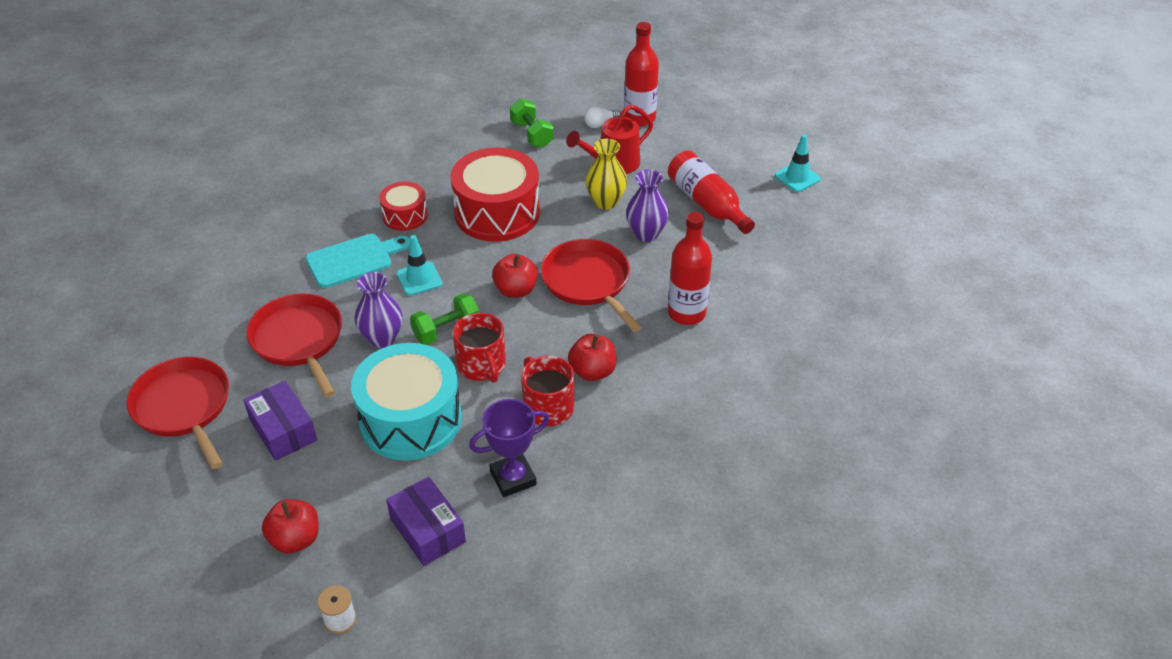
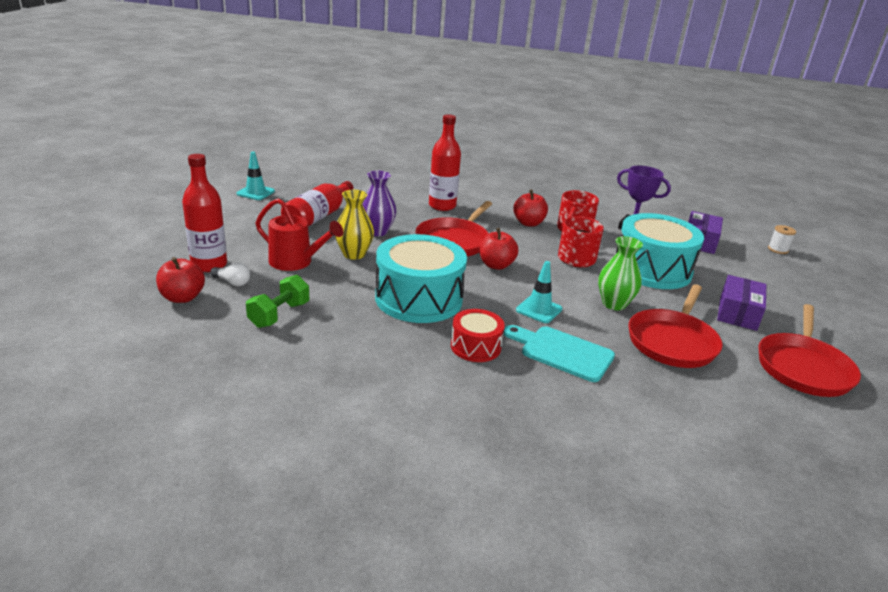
camera: 125 degrees left, 15 degrees down
(295, 539) = (776, 278): red apple -> red apple (182, 297)
(382, 338) = (614, 304): purple vase -> green vase
(446, 330) = (569, 280): green dumbbell -> none
(497, 213) = (418, 298): red drum -> turquoise drum

